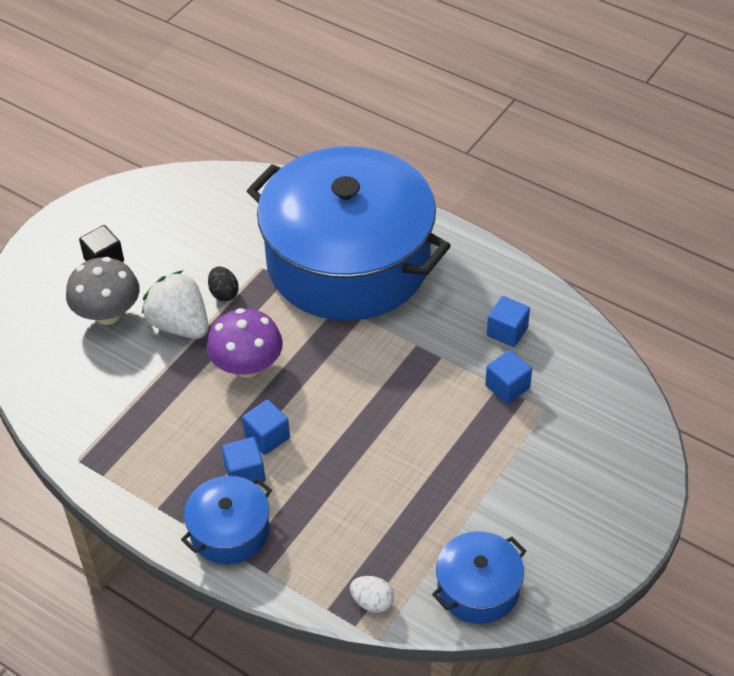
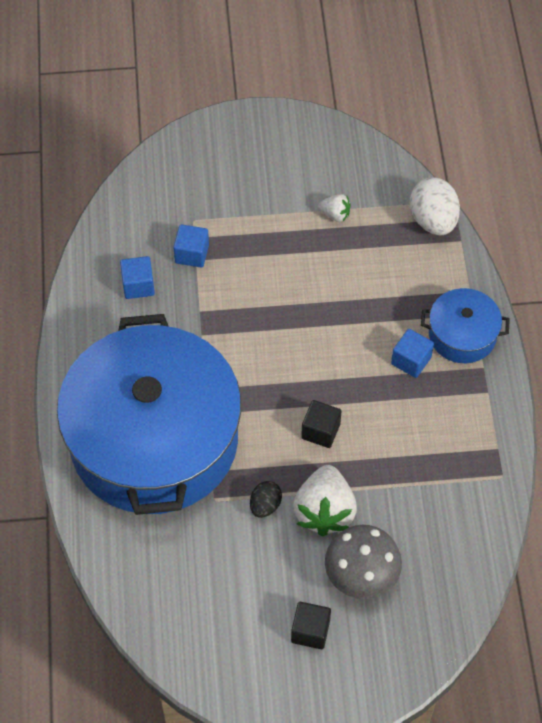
camera: 130 degrees left, 10 degrees up
(247, 366) = (320, 431): purple mushroom -> black cube
(267, 437) = (369, 369): blue cube -> none
(372, 602) = (433, 220): white egg -> white egg, size x1.77
(453, 524) = (335, 214): none -> white strawberry
(478, 588) = (369, 173): blue pot -> none

